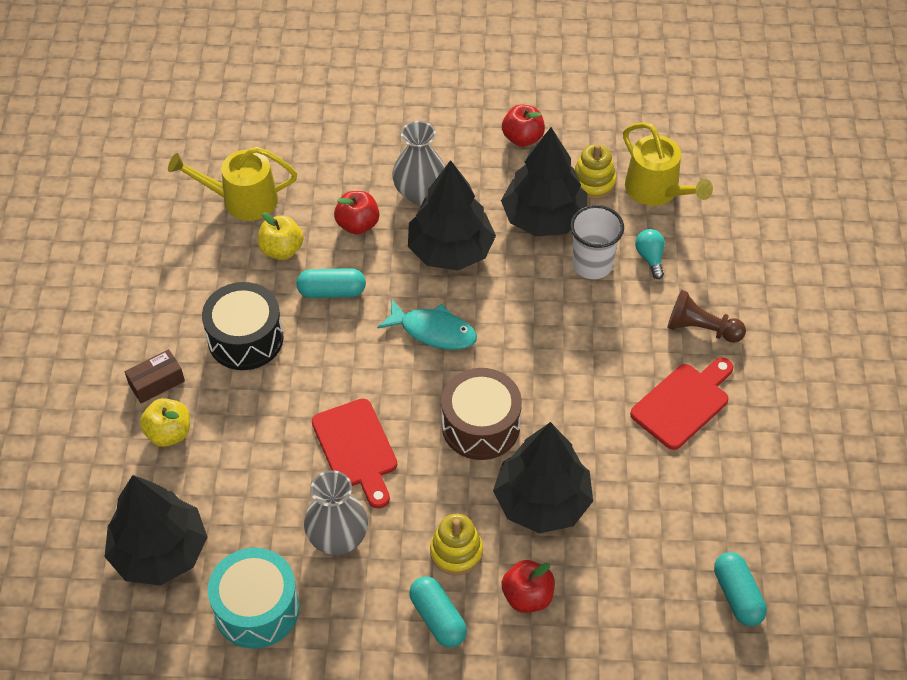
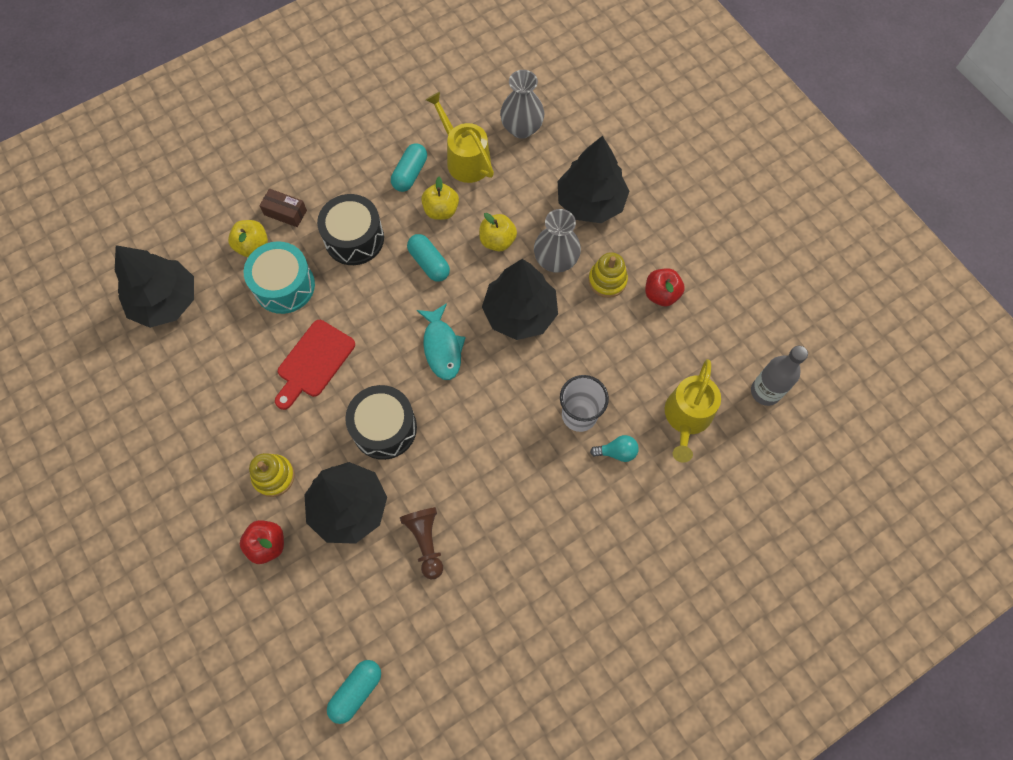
camera: 55 degrees right, 15 degrees up
(256, 608) = (159, 383): turquoise drum -> turquoise drum (284, 286)
(338, 538) = (238, 396): grey vase -> grey vase (521, 128)
(357, 225) = (497, 241): red apple -> yellow apple
(438, 618) = (216, 497): turquoise capsule -> turquoise capsule (410, 174)
(480, 426) = (384, 428): brown drum -> black drum
(544, 218) = (596, 355): black tree -> black tree (590, 202)
(593, 182) = (657, 368): yellow stacking toy -> yellow stacking toy (607, 280)
(650, 258) = (617, 452): turquoise light bulb -> turquoise light bulb turned 45 degrees clockwise
(675, 124) = (765, 391): none -> grey bottle
(683, 403) = (499, 555): red cutting board -> none
(701, 329) = (577, 528): brown pawn -> brown pawn (426, 541)

